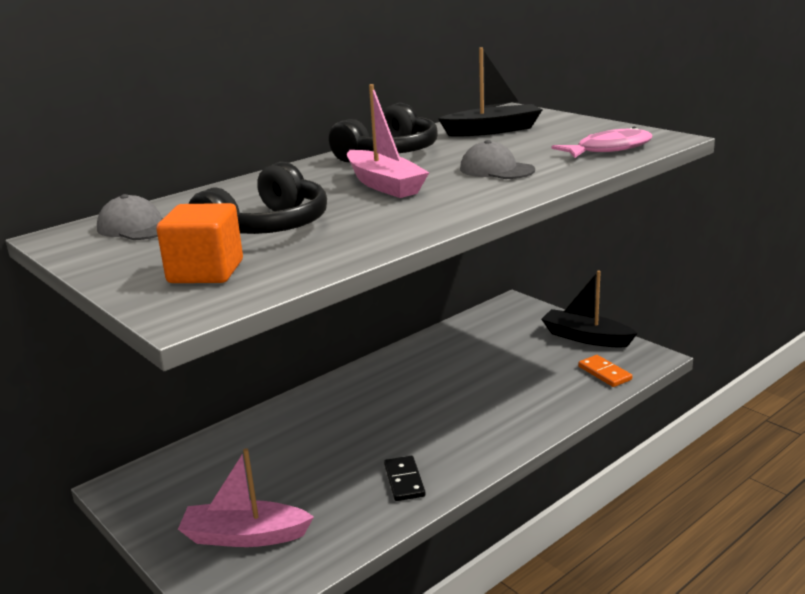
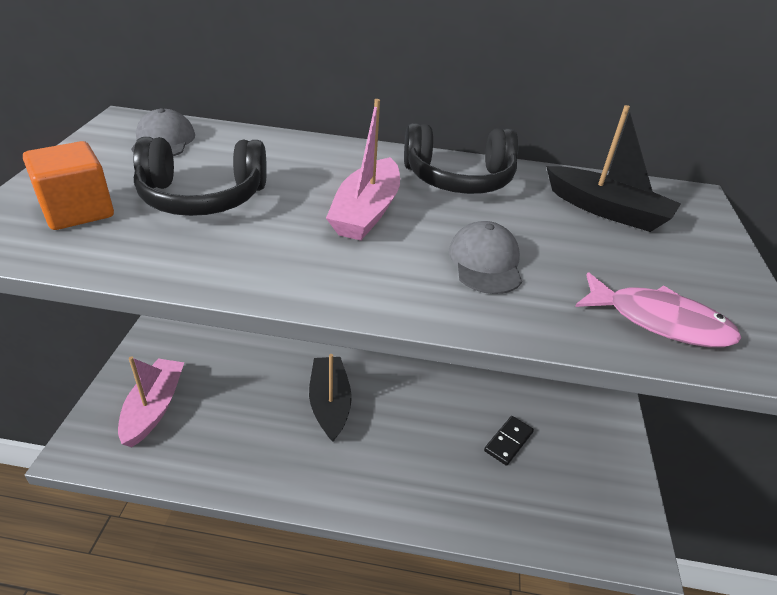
camera: 45 degrees right, 15 degrees up
(244, 536) = (154, 408): pink boat -> pink boat turned 45 degrees clockwise
(404, 481) = (278, 462): black domino -> black domino (508, 441)
(585, 337) = (612, 471): black boat -> black boat (330, 403)
(604, 373) = (567, 523): orange domino -> none

